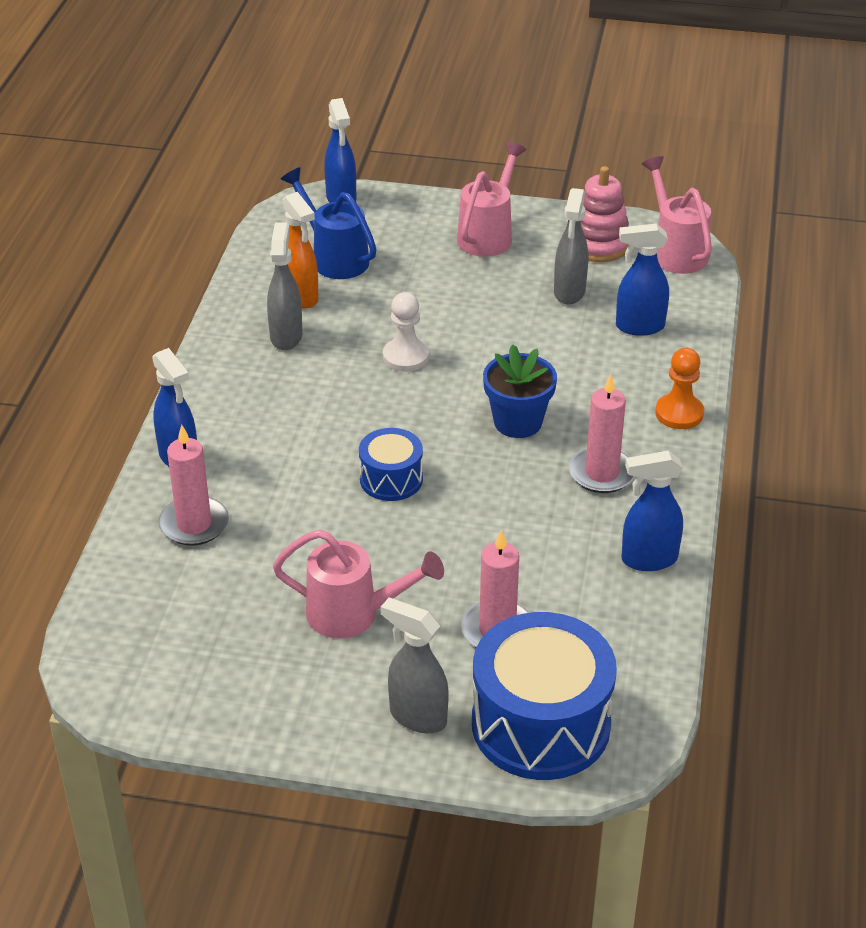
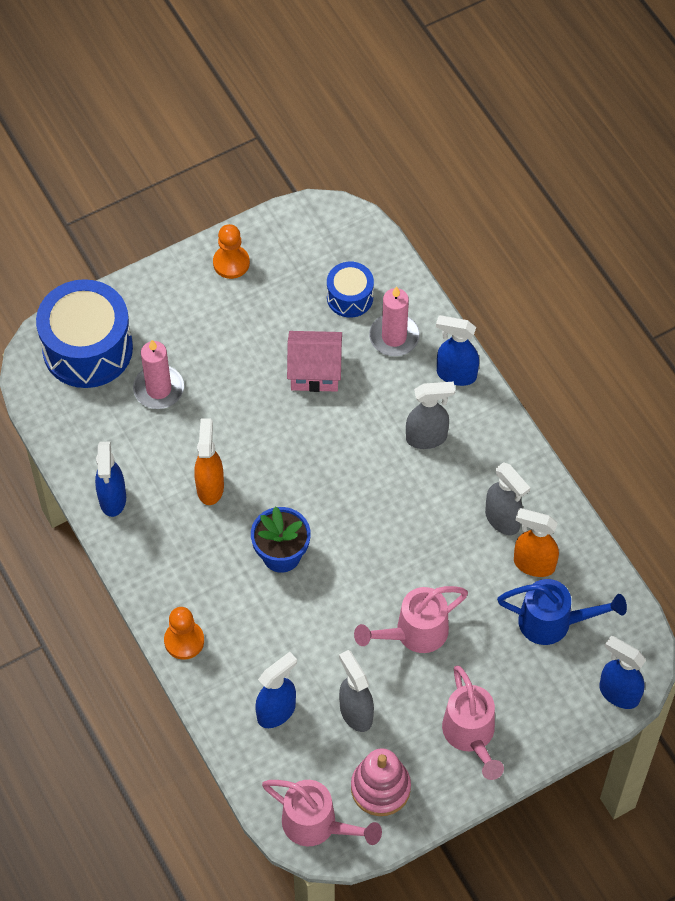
camera: 140 degrees right, 20 degrees up
(274, 708) = (231, 263): none -> orange pawn
(311, 544) = (315, 372): none -> pink house
(353, 614) = (246, 344): pink watering can -> pink watering can (414, 633)
(391, 479) = (316, 450): blue drum -> blue drum (350, 297)
(405, 357) = (406, 560): white pawn -> none
(417, 716) = (155, 309): grey spray bottle -> grey spray bottle (427, 438)
(532, 511) = (210, 487): none -> orange spray bottle
(601, 473) = (193, 549): pink candle -> none
(648, 559) = (112, 499): blue spray bottle -> blue spray bottle turned 135 degrees clockwise

